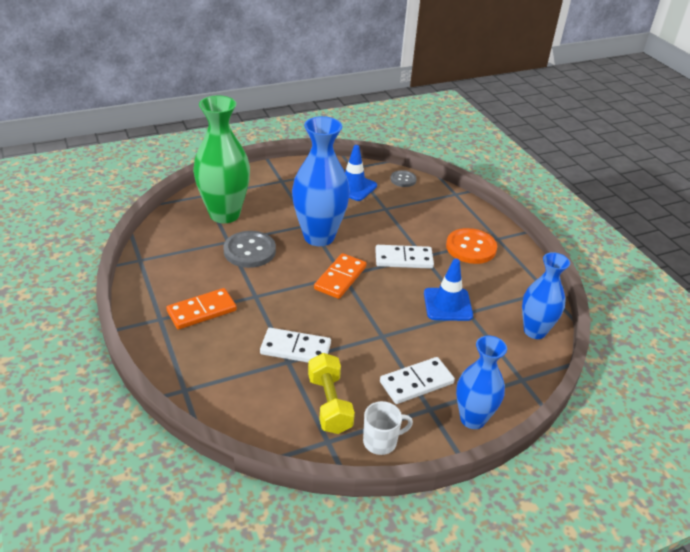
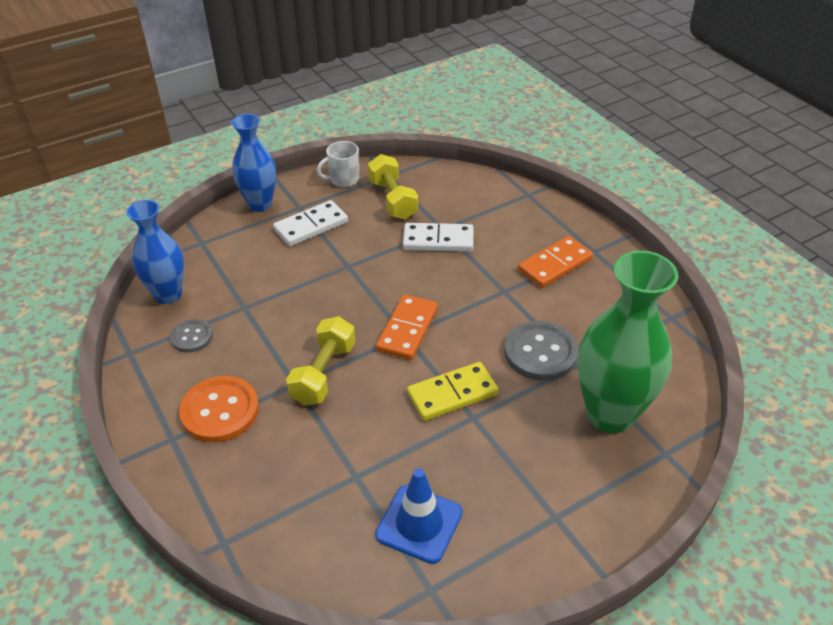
camera: 175 degrees right, 5 degrees up
(319, 237) = (452, 394): blue vase -> yellow domino
(403, 179) = (324, 567): grey button -> grey button (192, 337)
(403, 259) = (323, 373): white domino -> yellow dumbbell
(447, 304) = (268, 313): blue traffic cone -> none

